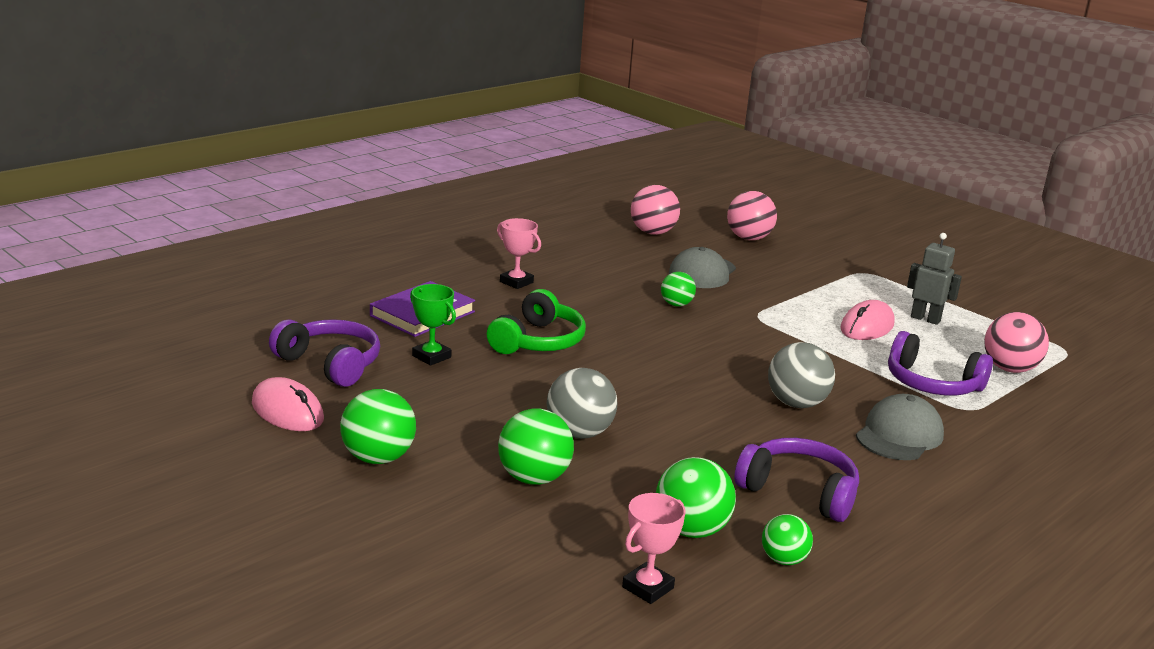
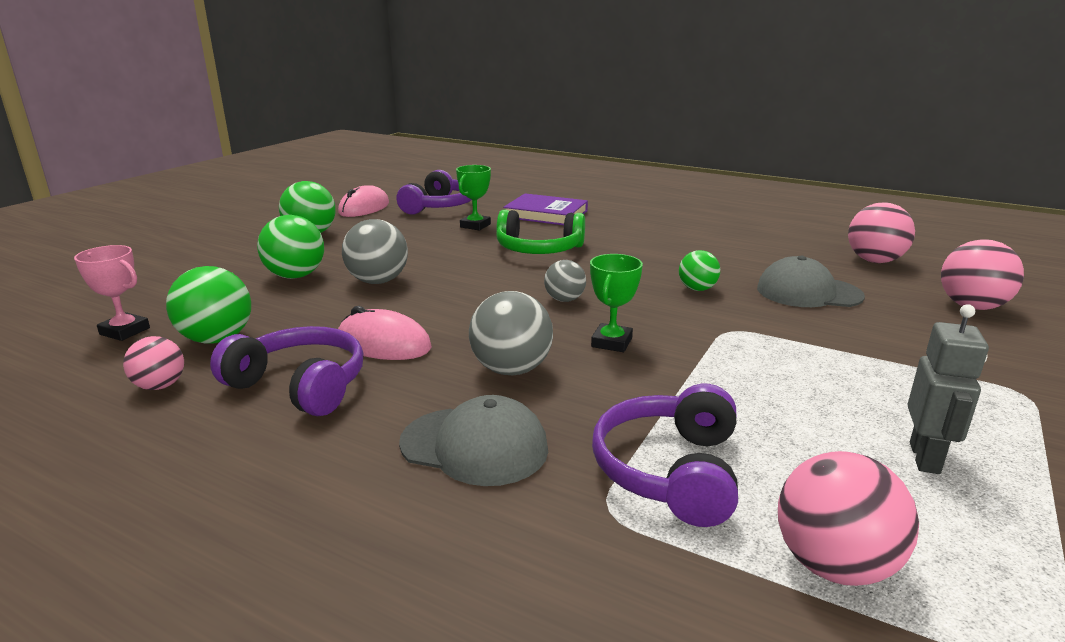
camera: 75 degrees right, 0 degrees up
(516, 282) = (649, 229): pink trophy -> none
(673, 357) = (564, 300): none -> grey ball
(762, 359) = (611, 342): none -> green trophy
(783, 560) = (160, 386): green ball -> pink ball
(799, 491) = (300, 385): purple headphones -> purple headphones turned 75 degrees counterclockwise
(867, 327) = (809, 405): pink mouse -> pink mouse (383, 344)

